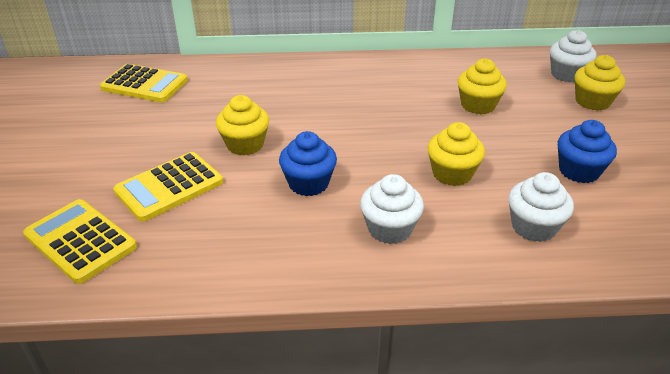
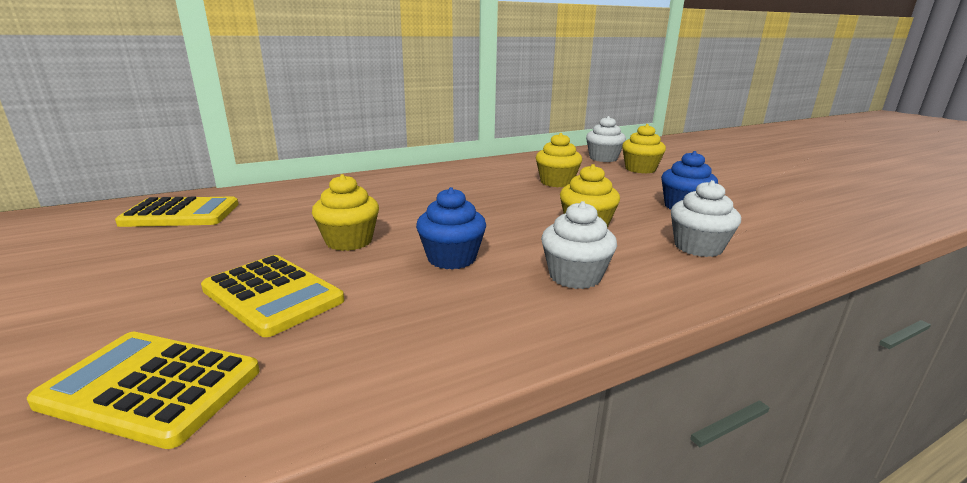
camera: 25 degrees left, 15 degrees down
(169, 187) = (273, 295): yellow calculator -> yellow calculator turned 75 degrees counterclockwise

